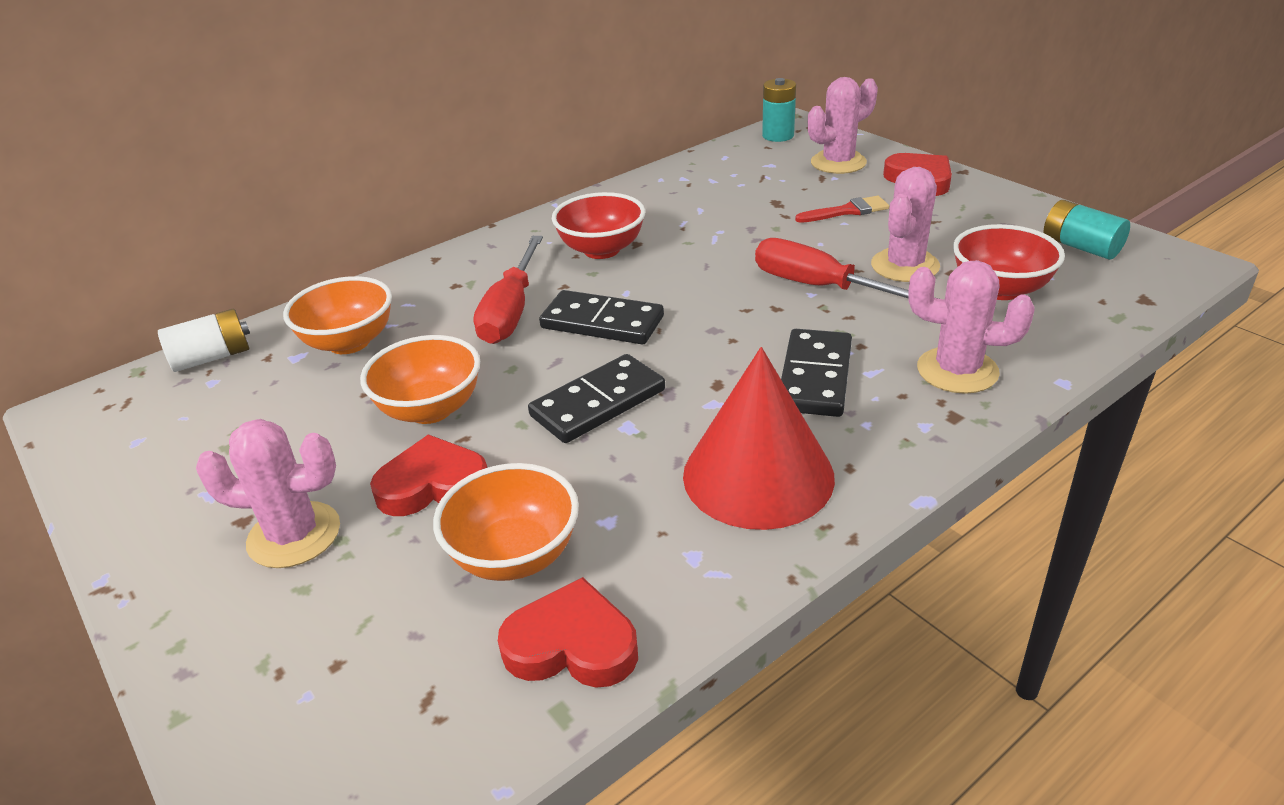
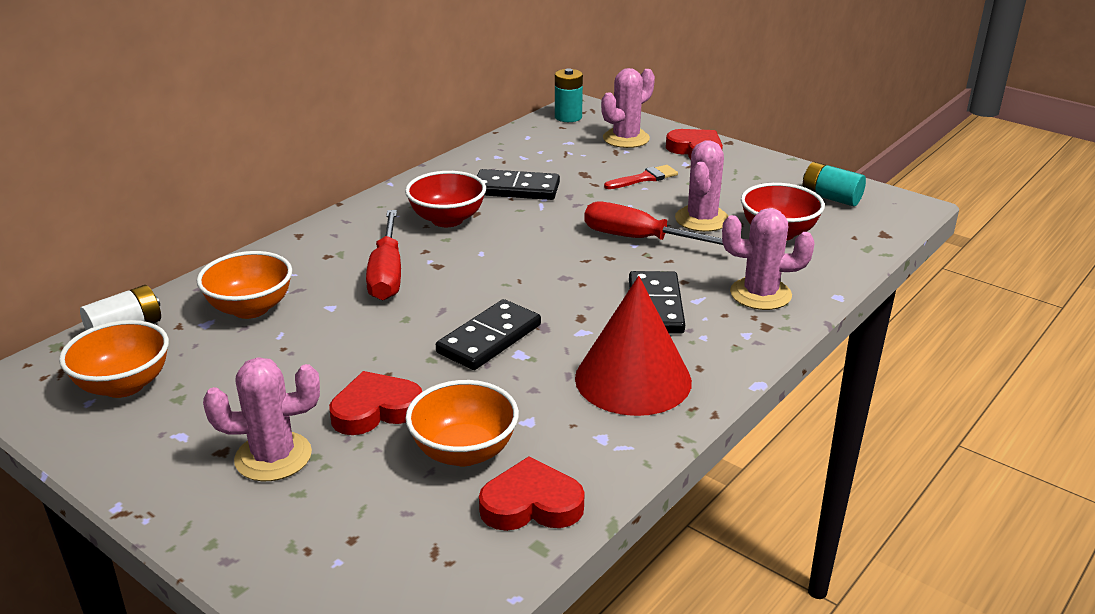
camera: 15 degrees left, 5 degrees down
(430, 409) = (348, 355): orange bowl -> orange bowl (124, 385)
(602, 322) = (470, 277): black domino -> black domino (516, 189)

